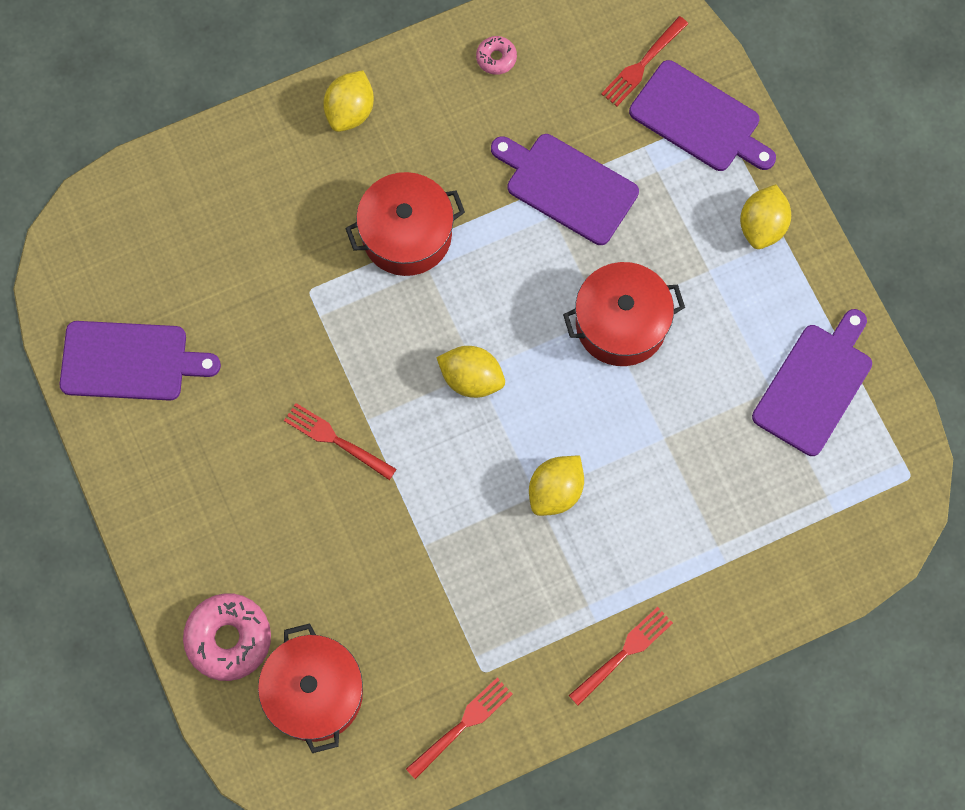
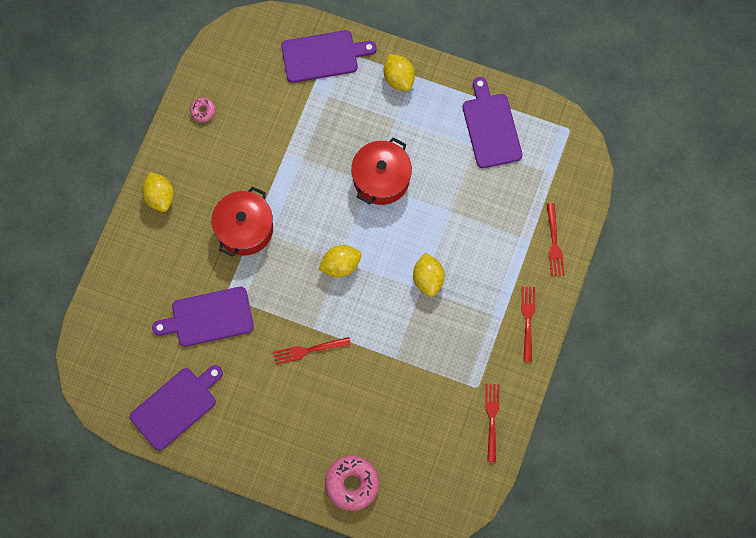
camera: 45 degrees left, 0 degrees up
(314, 693) = (414, 469): red pot -> none
(567, 186) = (295, 140): purple cutting board -> purple cutting board (209, 317)
(643, 64) = (272, 54): red fork -> red fork (554, 243)

